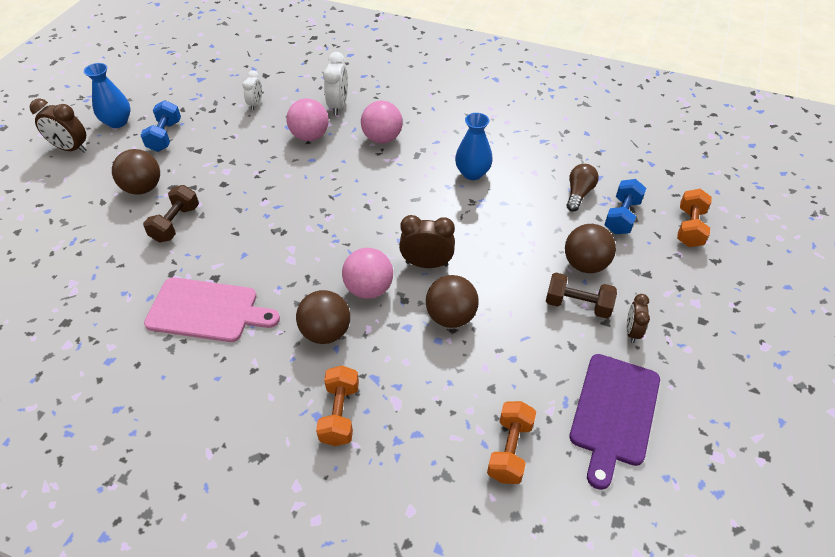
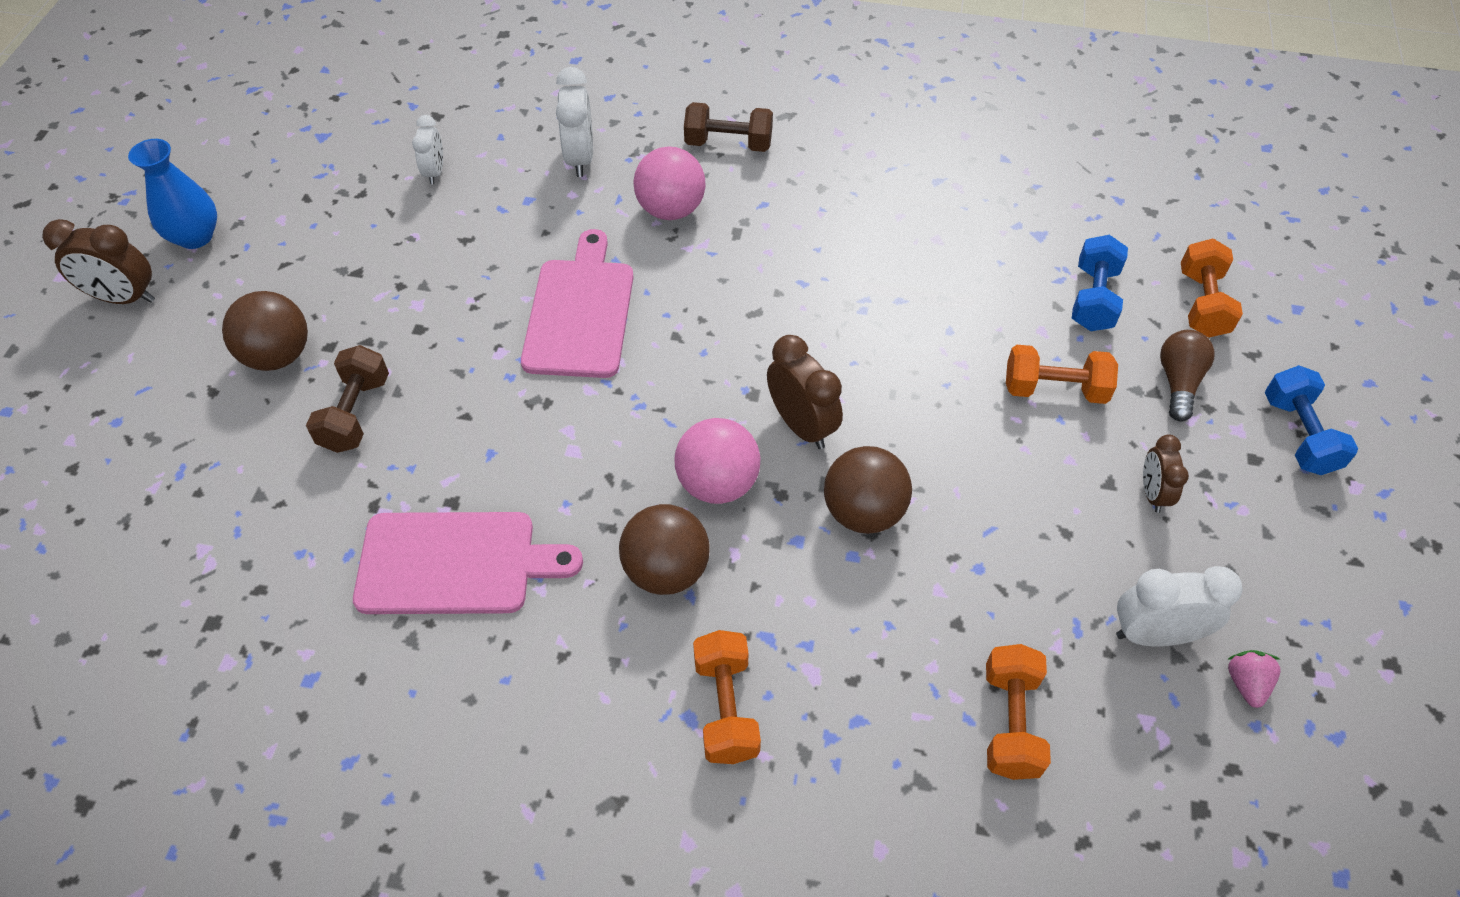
camera: 10 degrees left, 5 degrees up
(165, 136) = (289, 253): blue dumbbell -> blue dumbbell (1299, 435)
(310, 136) = (546, 221): pink ball -> none
(316, 186) = (580, 312): none -> pink cutting board
(426, 264) = (801, 425): brown clock -> brown clock turned 60 degrees clockwise
(472, 173) = (836, 253): blue vase -> none
(577, 305) = (1059, 461): brown dumbbell -> brown dumbbell (728, 144)
(578, 193) = (1016, 268): brown light bulb -> brown light bulb (1178, 382)
(585, 264) = (1054, 389): brown ball -> orange dumbbell
(613, 413) = (1154, 634): purple cutting board -> white clock
(665, 451) = (1246, 683): none -> pink strawberry

